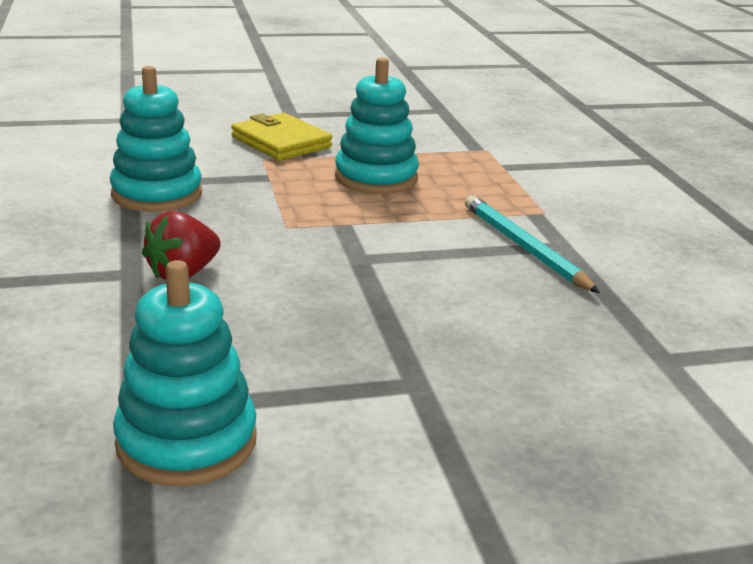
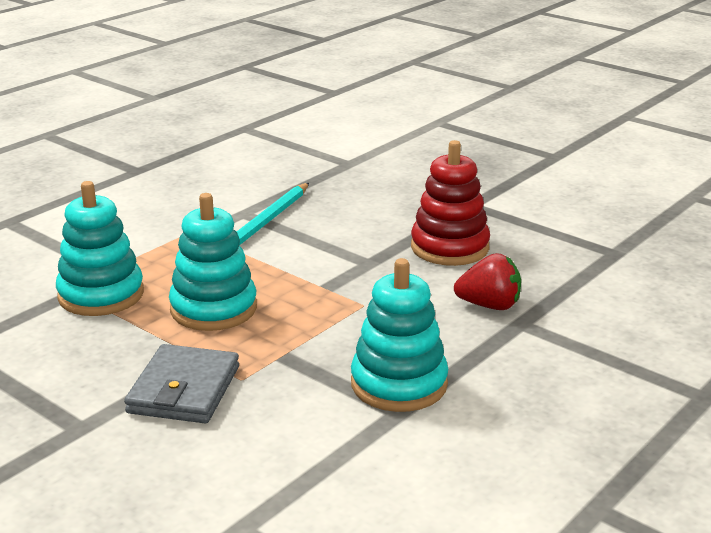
camera: 125 degrees left, 0 degrees up
(187, 442) = (607, 232): turquoise stacking toy -> turquoise stacking toy (101, 295)
(281, 142) = (184, 390): yellow wallet -> grey wallet
(324, 310) = (449, 247): none -> red stacking toy

